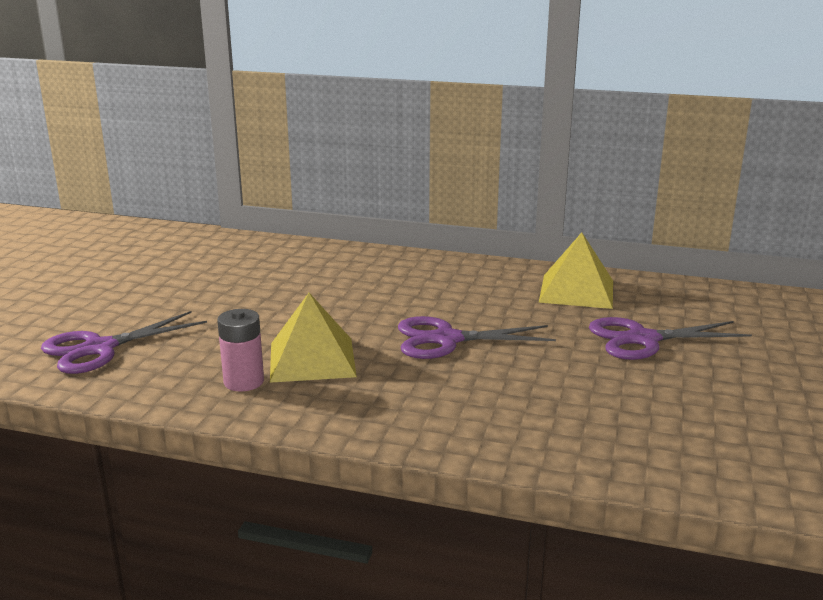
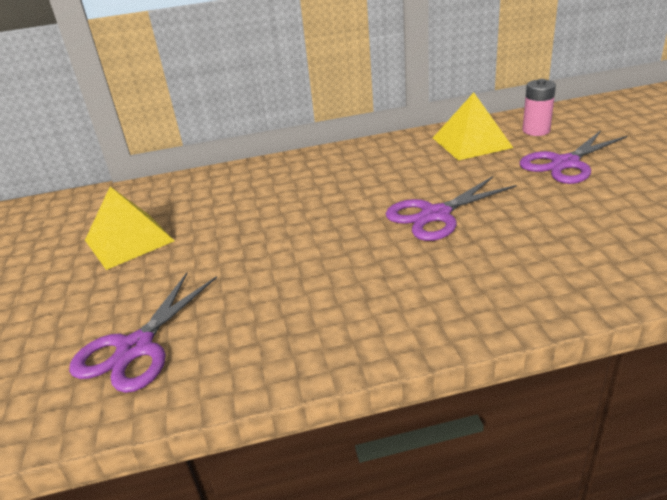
camera: 25 degrees left, 10 degrees up
(244, 382) = (322, 322): pink battery -> pink battery (536, 130)
(312, 359) = (354, 275): yellow pyramid -> yellow pyramid (129, 240)

